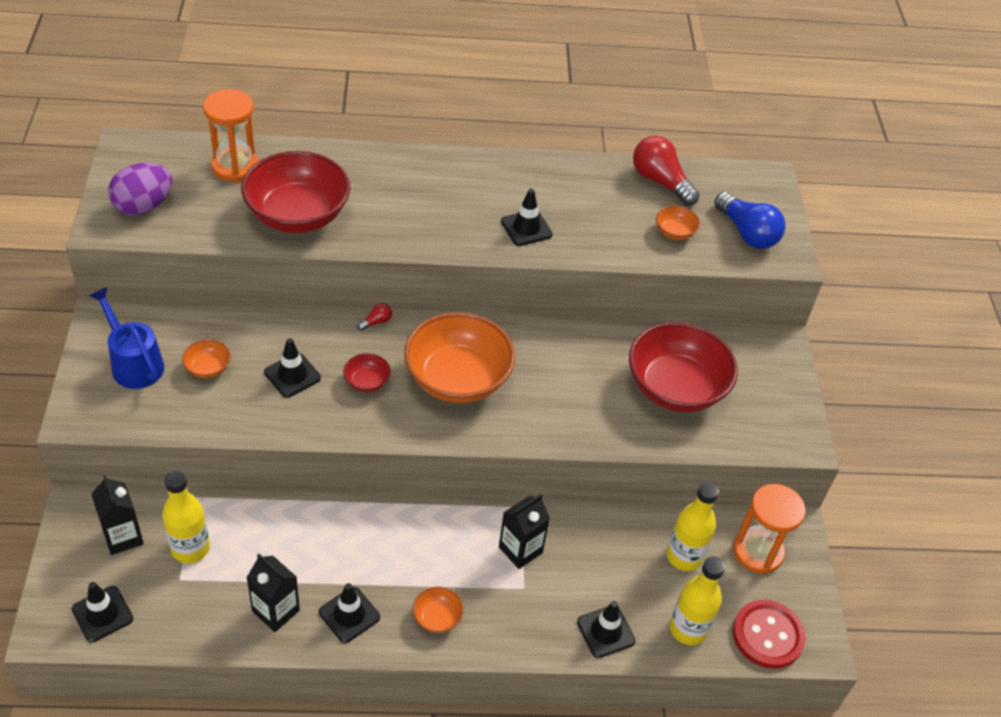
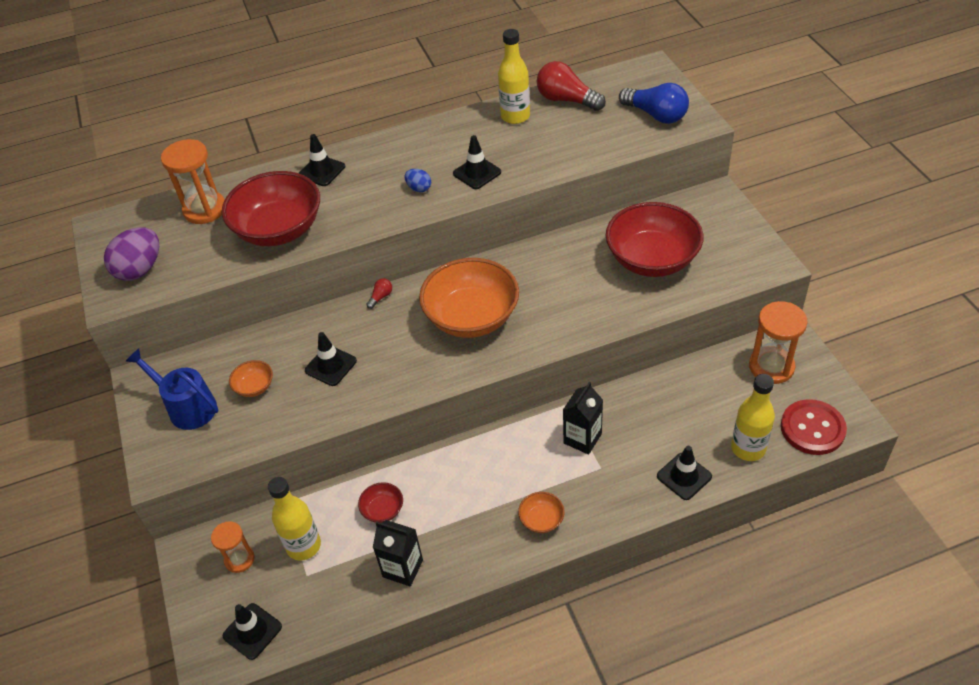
camera: 10 degrees left, 0 degrees up
(123, 537) = (239, 559): black carton -> orange hourglass
(349, 615) = (467, 547): black traffic cone -> black traffic cone (322, 171)
(367, 382) = (397, 348): red bowl -> red bowl (383, 510)
(459, 223) = (419, 188): none -> blue egg
(674, 232) = (598, 134): orange bowl -> none
(684, 556) = (715, 393): yellow bottle -> yellow bottle (515, 116)

